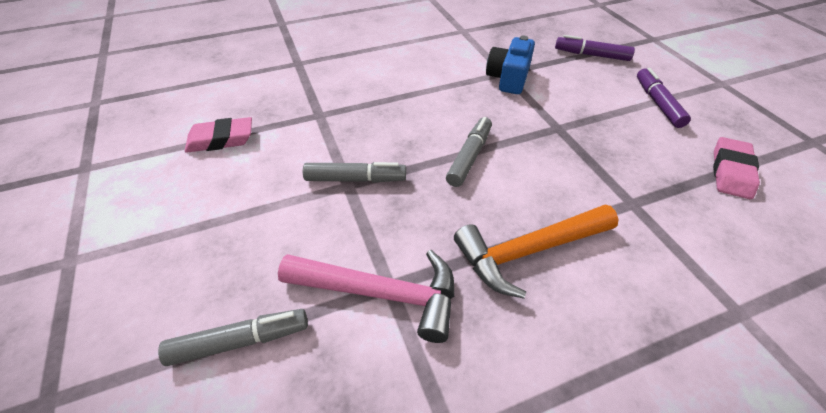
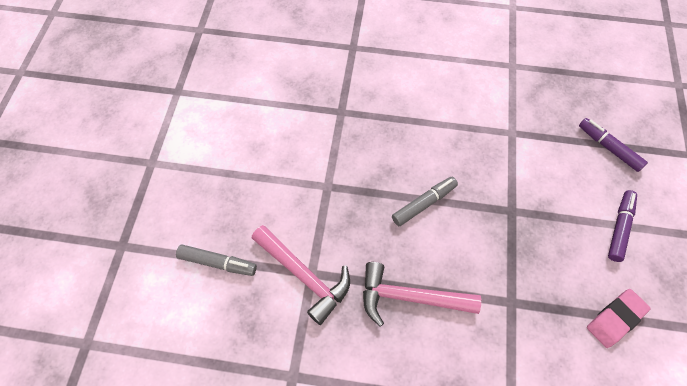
camera: 30 degrees right, 15 degrees up
(221, 139) = (266, 105): pink eraser -> none
(355, 179) = (335, 184): grey marker -> none
(508, 78) = (511, 141): blue camera -> none
(528, 251) = (410, 297): orange hammer -> pink hammer

